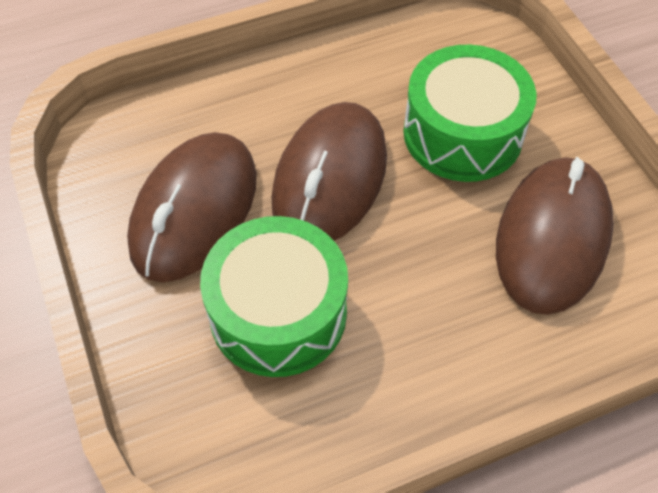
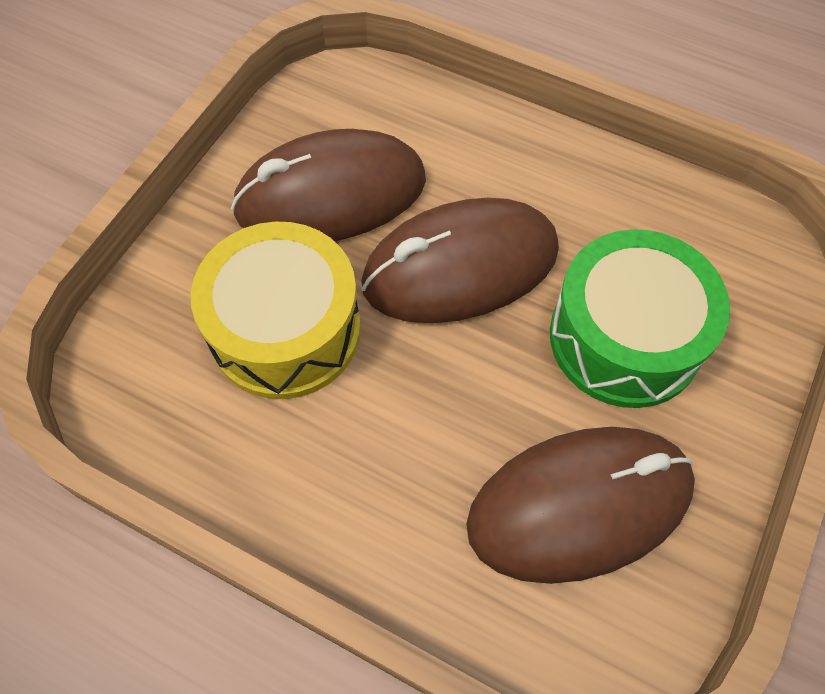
camera: 50 degrees right, 5 degrees up
(278, 313) = (285, 330): green drum -> yellow drum

